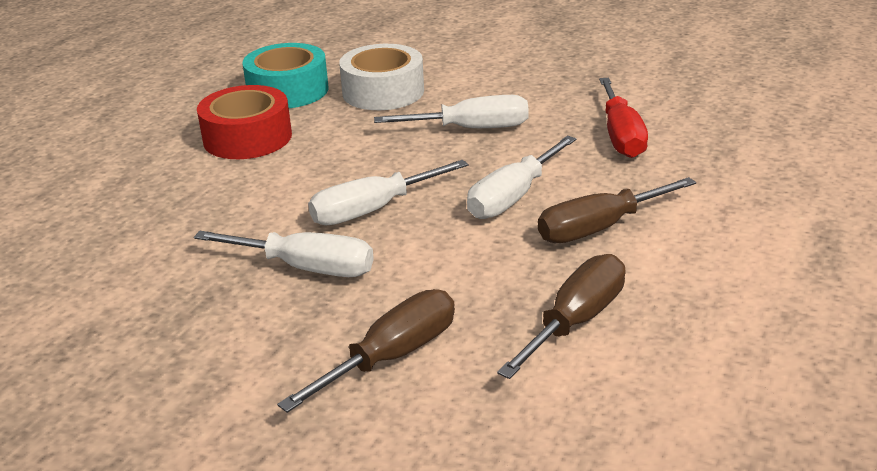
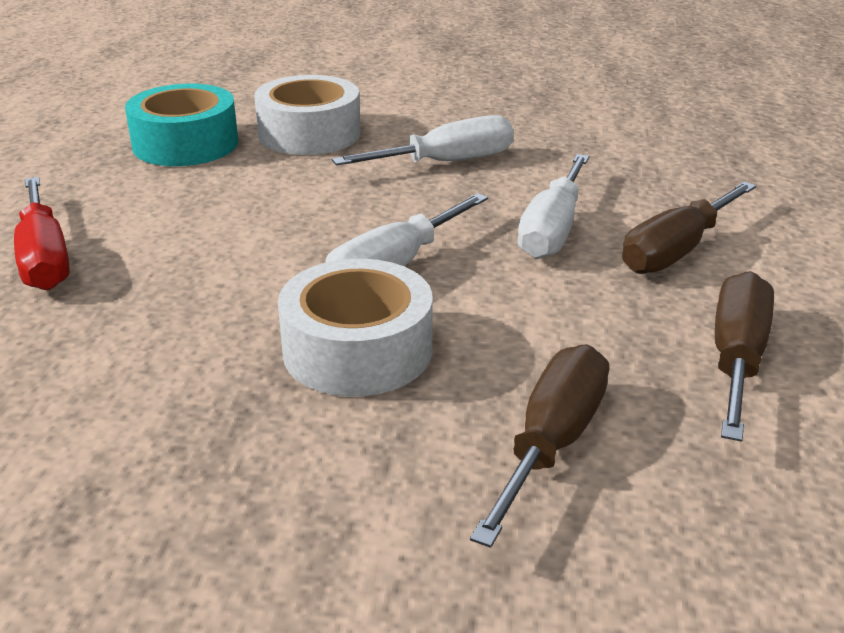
camera: 20 degrees left, 0 degrees up
(247, 137) = (167, 203): red tape -> none
(306, 268) = (357, 350): white screwdriver -> white tape
(621, 136) = (620, 151): red screwdriver -> red screwdriver (44, 258)

